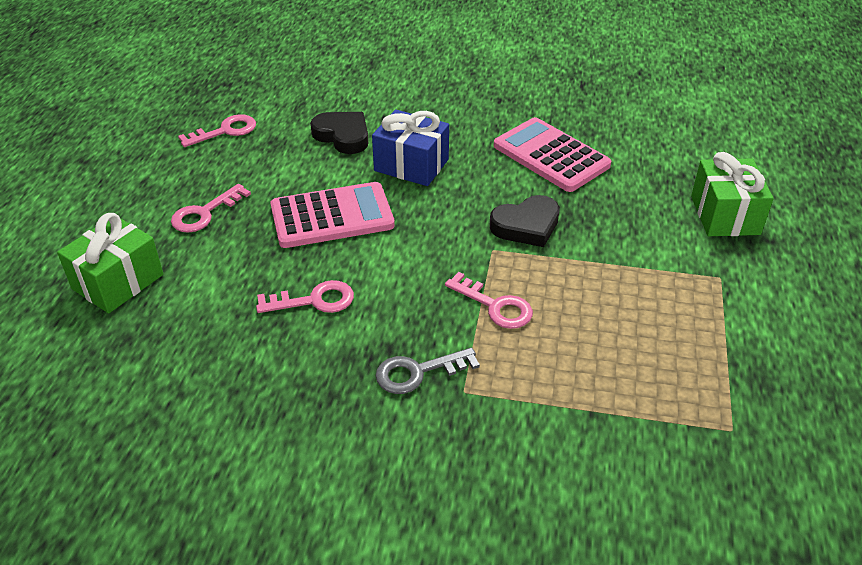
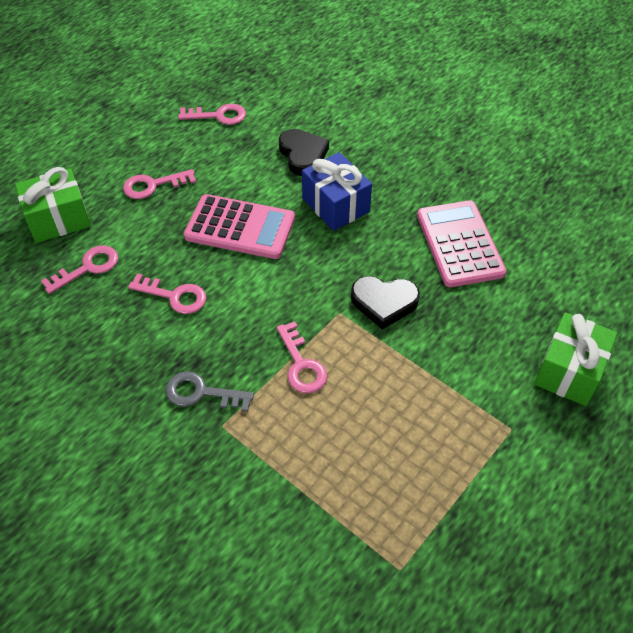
camera: 30 degrees right, 10 degrees up
(193, 313) = (88, 268): none -> pink key

